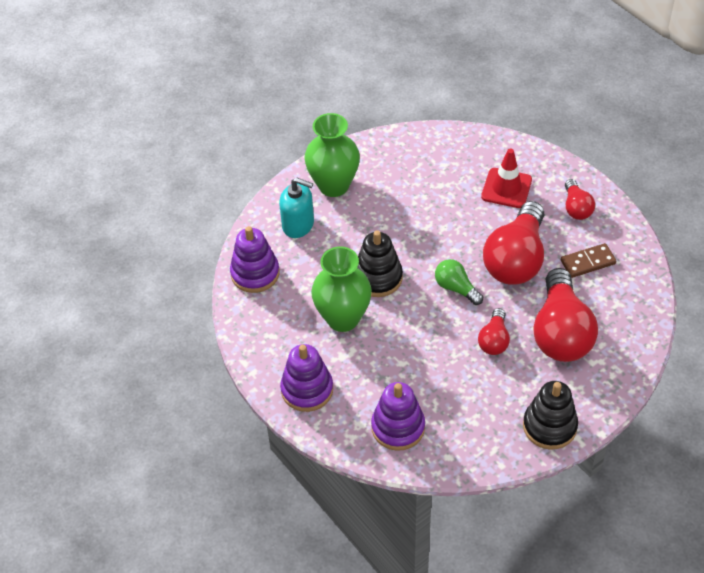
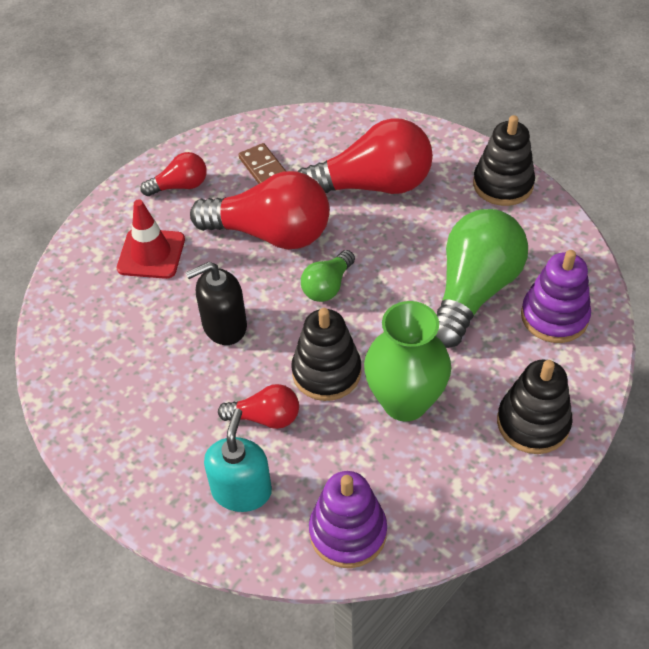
camera: 100 degrees left, 0 degrees up
(307, 389) = (533, 423): purple stacking toy -> black stacking toy
(333, 185) = (157, 456): green vase -> none
(430, 225) = (224, 326): none -> black soap dispenser
(433, 379) = (473, 291): none -> green light bulb
(494, 340) = (399, 241): red light bulb -> red light bulb (265, 417)

